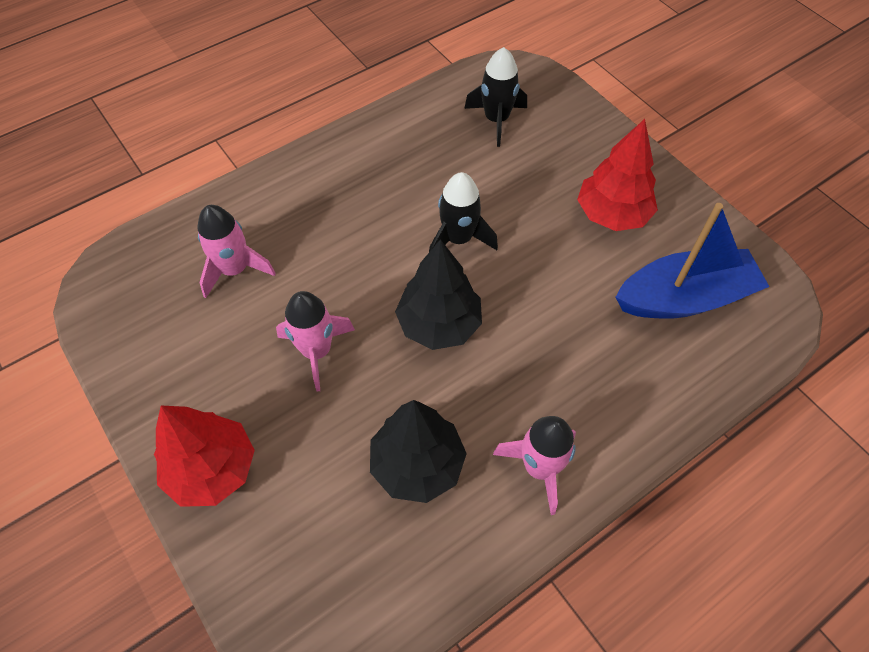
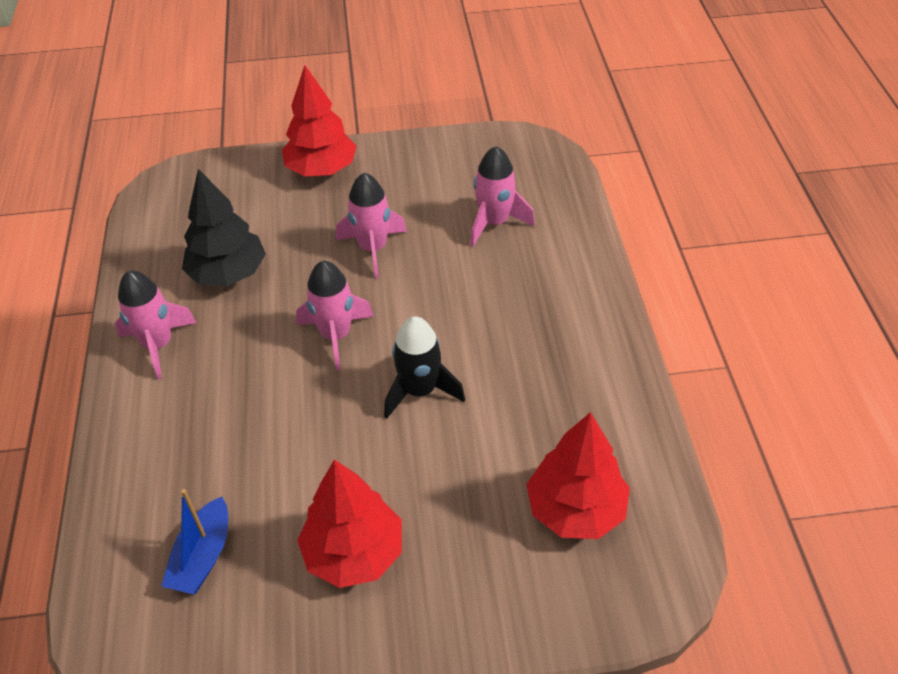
camera: 120 degrees right, 10 degrees down
(439, 324) = (336, 335): black tree -> pink rocket
(496, 120) = (575, 509): black rocket -> red tree
(684, 298) = (203, 557): blue boat -> blue boat, size x0.58

